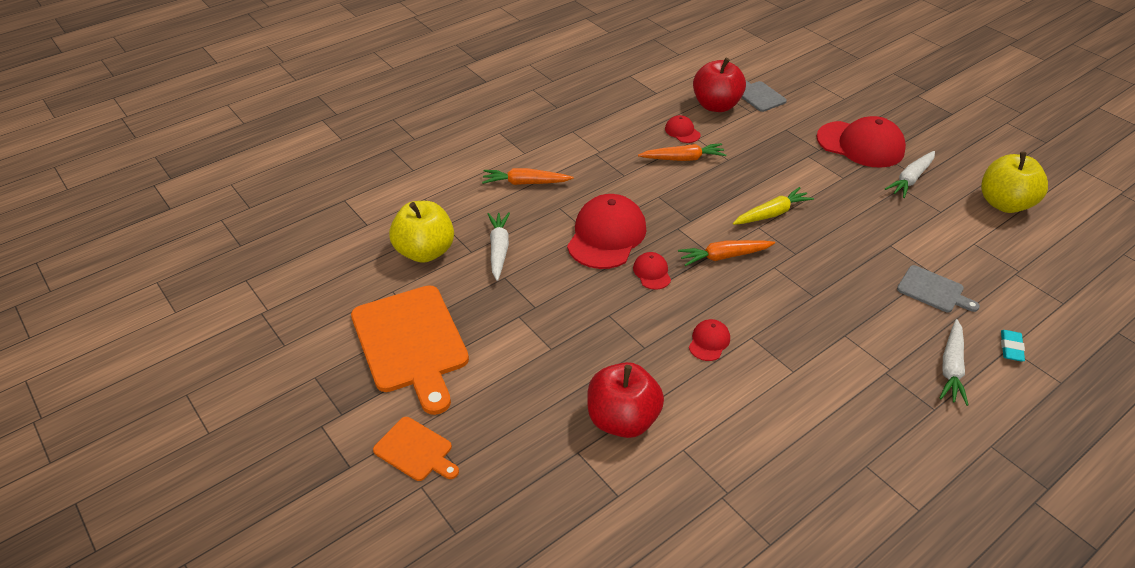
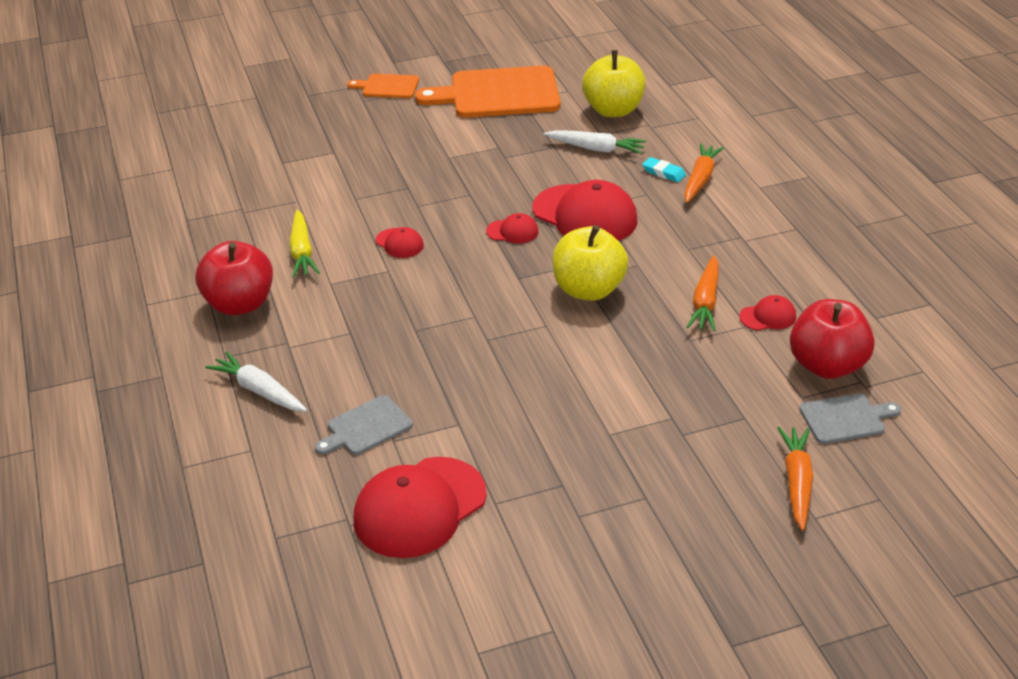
camera: 110 degrees right, 5 degrees down
(416, 451) = (387, 86): orange cutting board -> orange cutting board turned 45 degrees clockwise
(622, 419) = (348, 178): red apple -> red apple (240, 304)
(724, 256) = (510, 285): orange carrot -> orange carrot (797, 482)
(772, 213) = (565, 343): yellow carrot -> yellow carrot (302, 252)
(860, 144) = (679, 484): red cap -> red cap (419, 507)
(910, 179) = (576, 503): white carrot -> none
(1004, 203) = (477, 583): yellow apple -> yellow apple (588, 290)
(1011, 348) = (249, 451): turquoise eraser -> turquoise eraser (663, 173)

